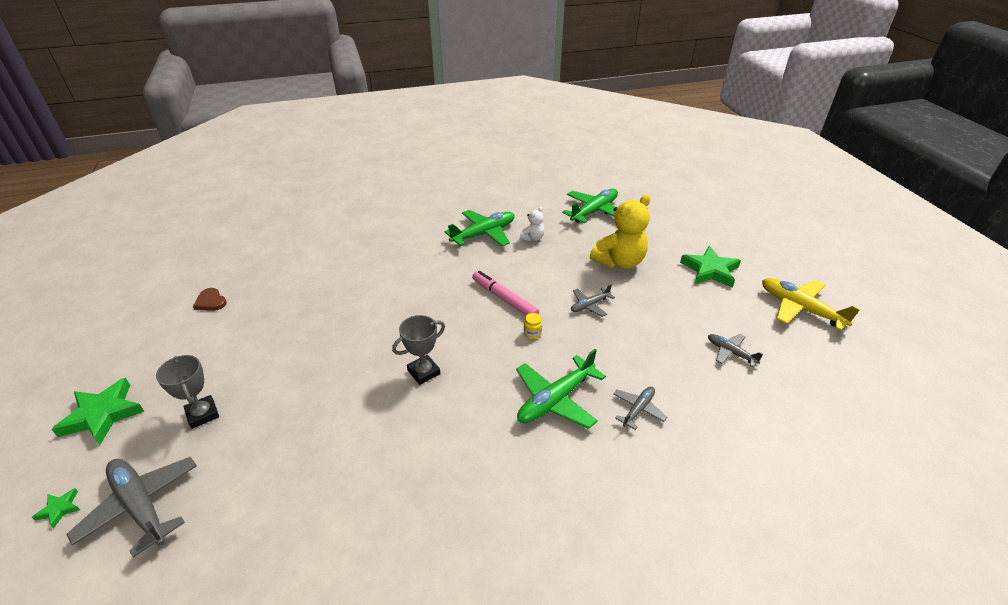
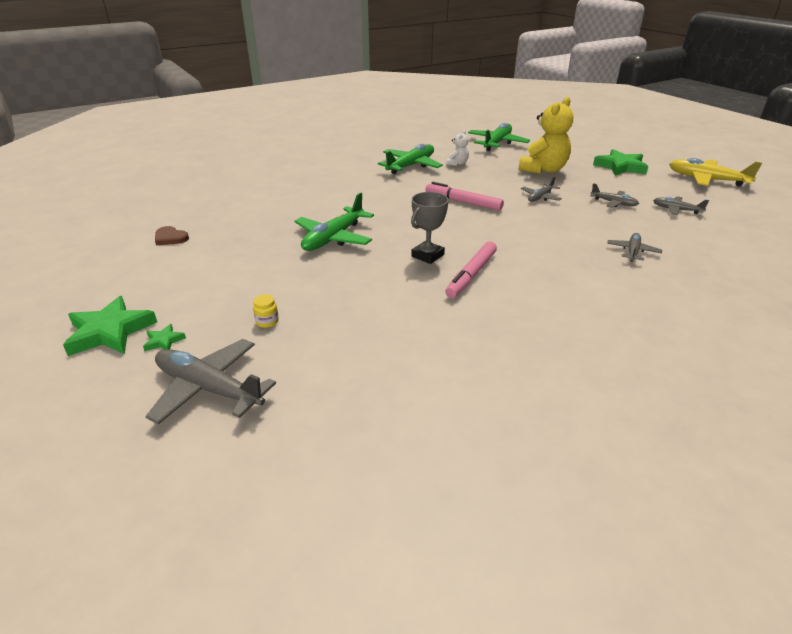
camera: 15 degrees left, 5 degrees down
(59, 509) = (113, 407): green star -> green star (164, 341)
(203, 414) = (225, 314): grey trophy -> none
(450, 409) = (471, 275): none -> pink marker
(532, 333) = (505, 219): yellow jar -> yellow jar (267, 322)
(555, 400) = (559, 256): green plane -> green plane (333, 238)
(665, 328) = (613, 203): none -> grey plane

